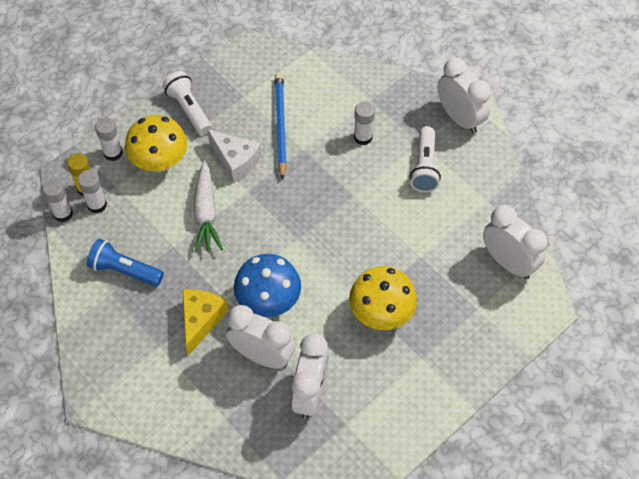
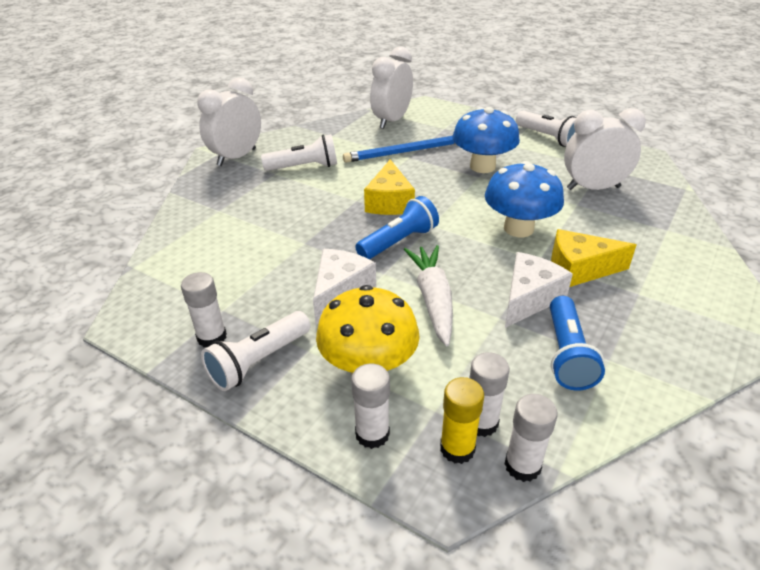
camera: 105 degrees left, 20 degrees down
(183, 272) = (529, 298): none -> white cheese
(206, 213) = (433, 300): white carrot -> white carrot turned 75 degrees counterclockwise
(262, 356) = (582, 220): white clock -> none
(280, 125) = (271, 267): blue pencil -> blue pencil (404, 152)
(281, 210) = (398, 242): none -> blue flashlight
(342, 219) = (389, 202): none -> yellow cheese
(363, 137) = (275, 206): white glue stick -> white glue stick (212, 337)
(381, 313) = (482, 166): yellow mushroom -> blue mushroom
(425, 403) = (547, 138): none -> white flashlight

